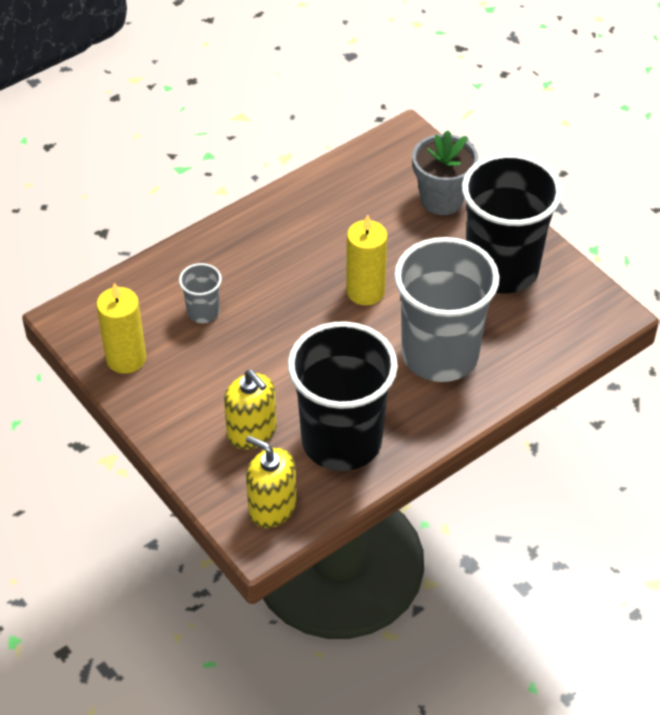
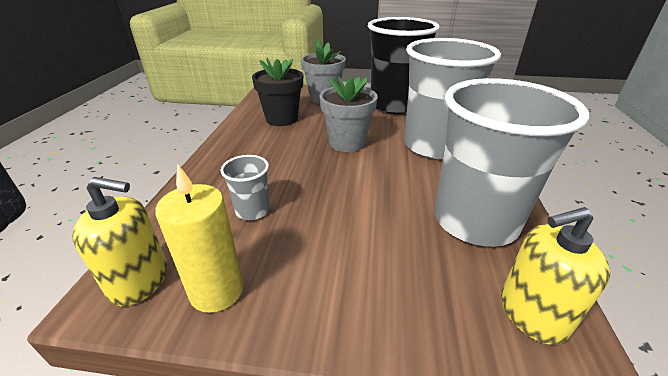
camera: 45 degrees left, 15 degrees down
(252, 432) = (413, 264): yellow soap dispenser -> yellow soap dispenser (139, 280)
(341, 441) = (475, 221): black cup -> grey cup
(350, 209) = (282, 119): none -> black flower pot
(365, 291) = (347, 143): yellow candle -> grey flower pot

